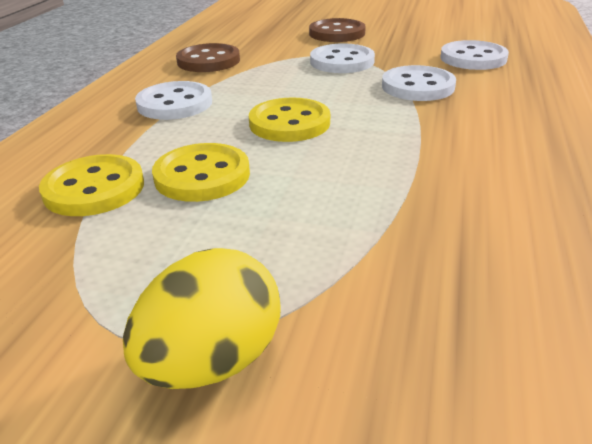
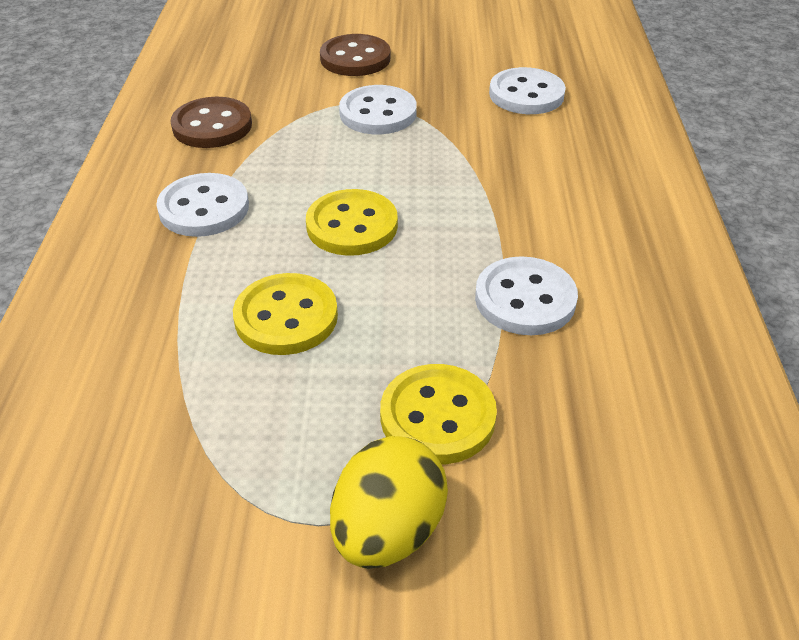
camera: 15 degrees left, 10 degrees up
(94, 189) = (174, 352): yellow button -> yellow button (437, 416)
(417, 86) = (476, 150): white button -> white button (525, 299)

